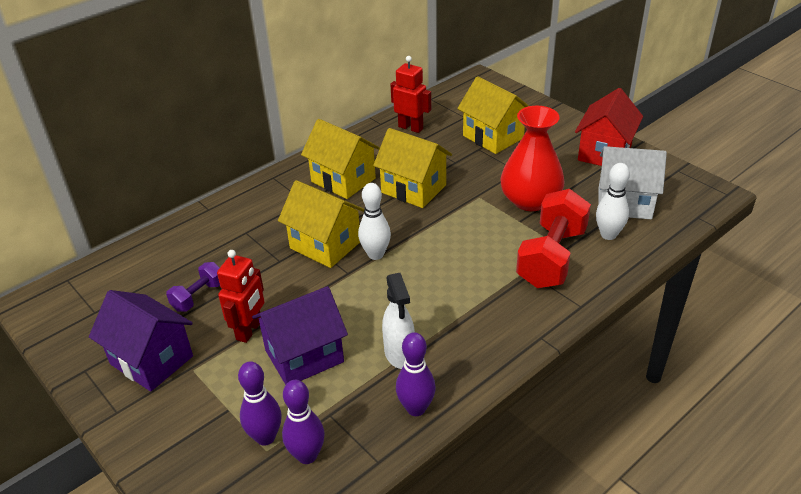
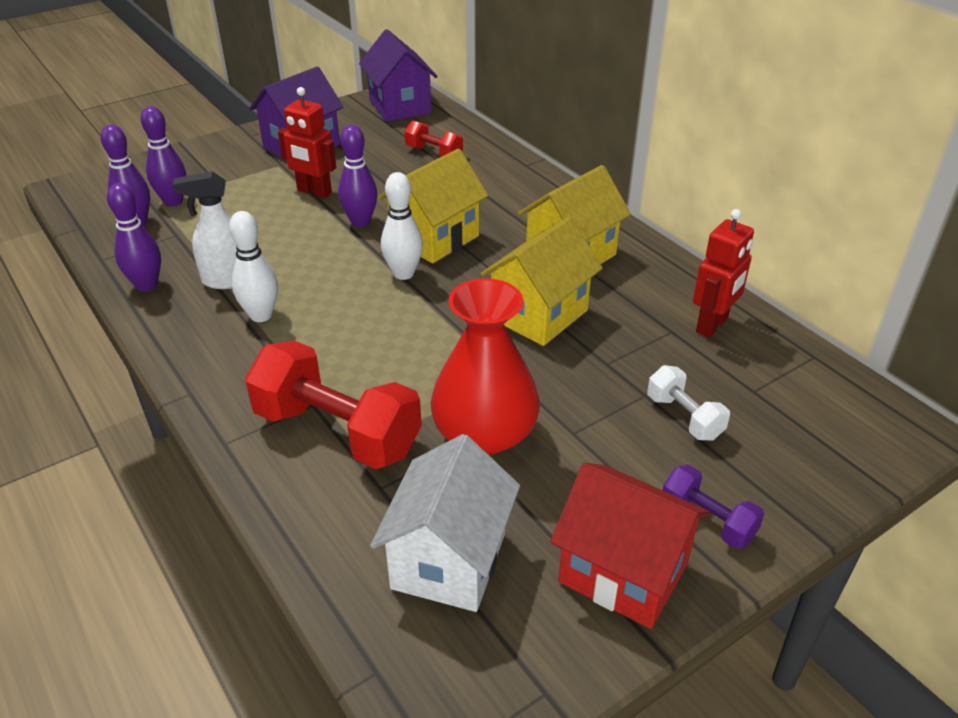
camera: 95 degrees right, 0 degrees up
(181, 263) = (434, 153): none -> red dumbbell
(198, 296) = (378, 164): purple dumbbell -> purple dumbbell (707, 520)
(302, 290) = (360, 222): none -> purple bowling pin
(304, 356) = (260, 222): purple house -> purple house (400, 106)
(493, 137) = (684, 417): yellow house -> white dumbbell
(608, 235) = (367, 513): white bowling pin -> white bowling pin (261, 315)

